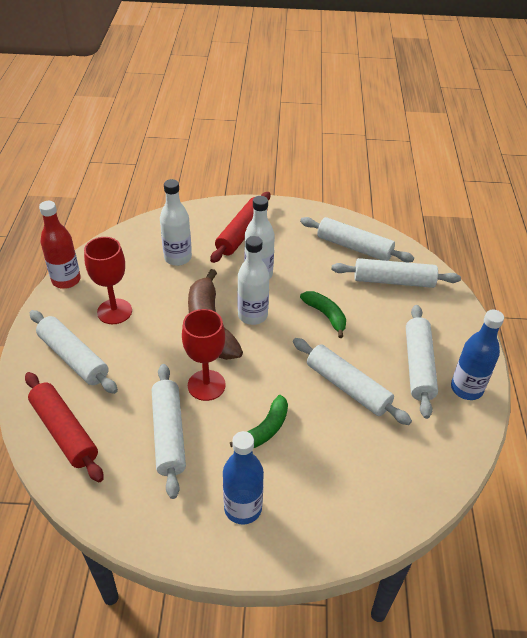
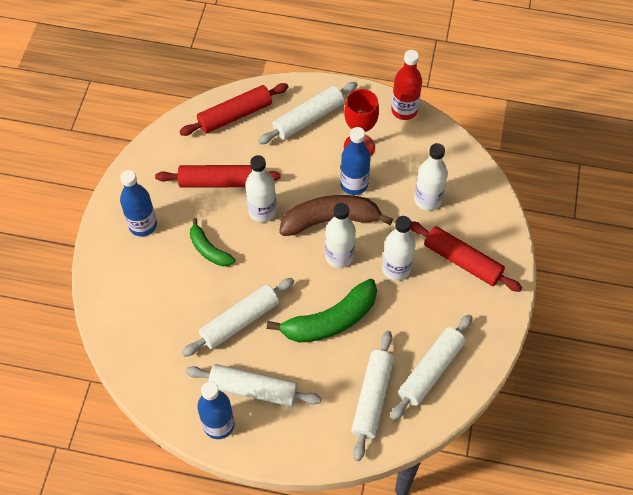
camera: 100 degrees right, 15 degrees up
(163, 311) = (354, 184): none -> blue bottle
(169, 434) = (218, 182): white rolling pin -> red rolling pin
(206, 385) = (262, 211): red goblet -> white bottle
(325, 315) = (331, 320): green banana -> green banana, size x1.74

